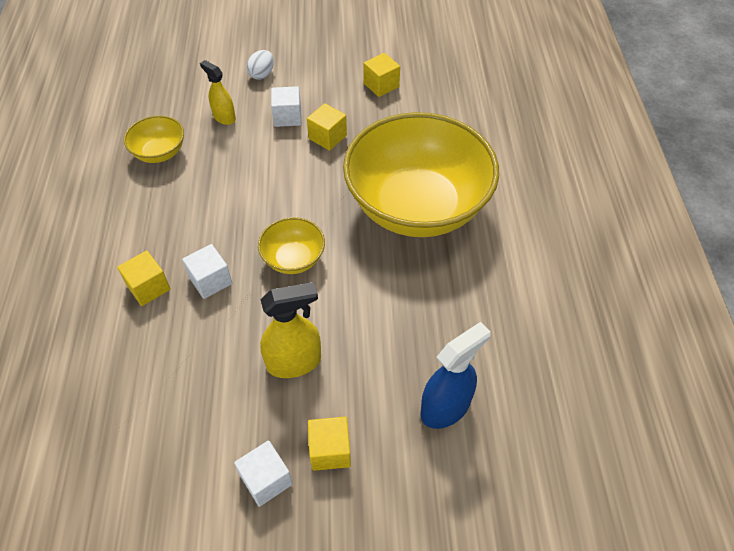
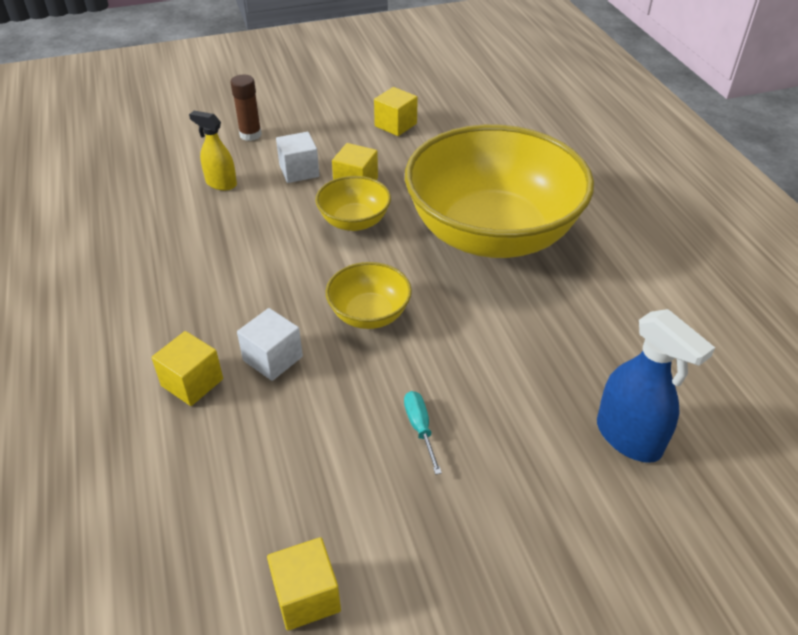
camera: 15 degrees left, 10 degrees down
(159, 153) = (152, 232): yellow bowl -> yellow bowl (354, 221)
(262, 74) = (250, 135): white egg -> brown glue stick
(266, 480) = (444, 578): white cube -> none
(294, 362) = (420, 428): yellow spray bottle -> turquoise screwdriver
(330, 450) = (511, 521): yellow cube -> yellow cube (306, 596)
(445, 407) = (629, 438): blue spray bottle -> blue spray bottle turned 105 degrees clockwise

